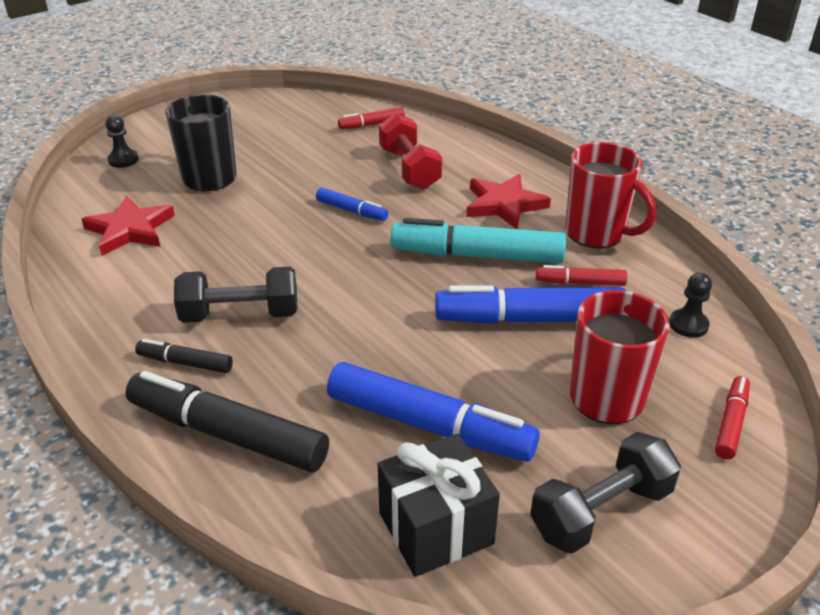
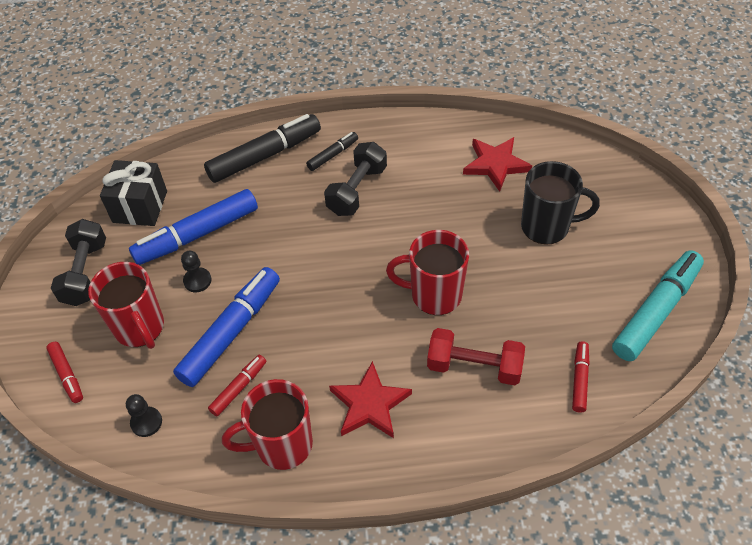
camera: 125 degrees right, 15 degrees up
(123, 160) = (608, 184): black pawn -> black pawn (197, 281)
(352, 211) = (434, 295): blue marker -> red mug
(477, 255) = (319, 343): turquoise marker -> turquoise marker (656, 311)

